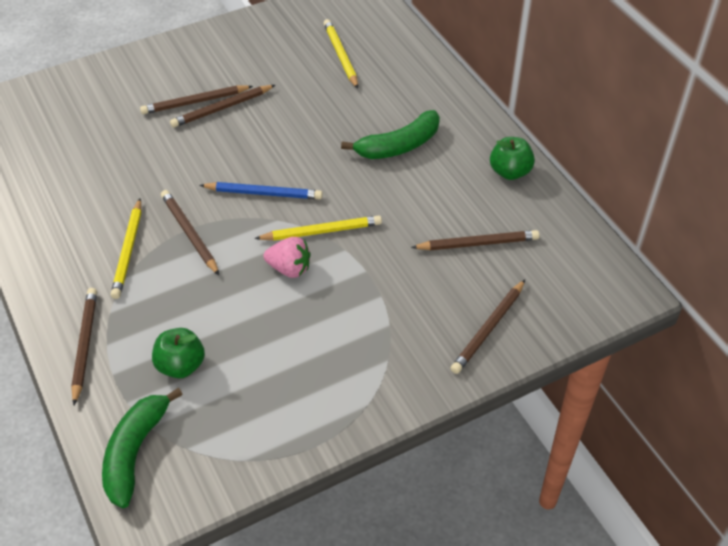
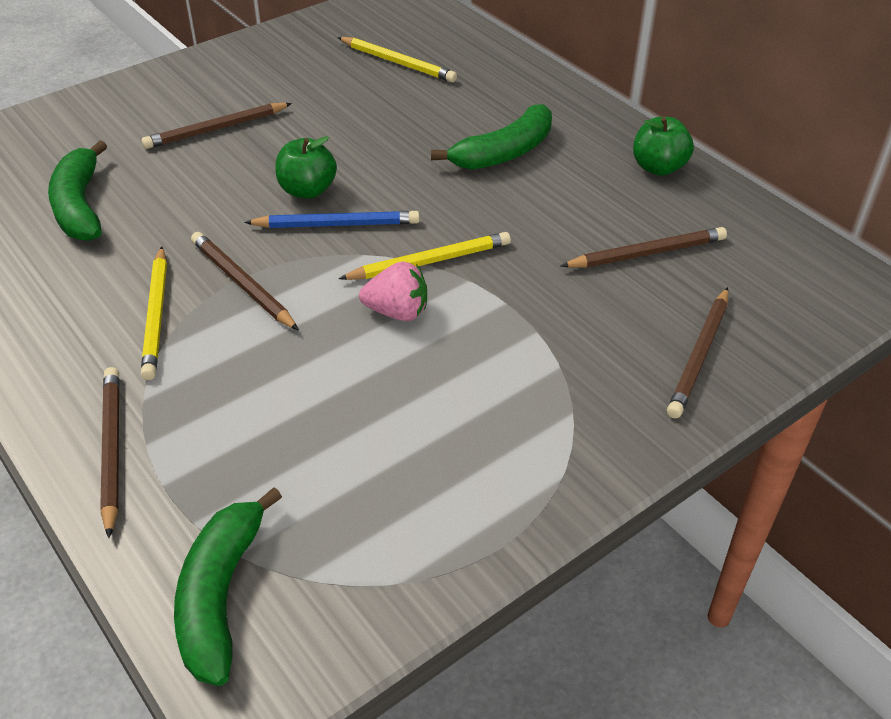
camera: 10 degrees left, 5 degrees down
(91, 157) = (80, 206): none -> green banana
(181, 365) = (267, 459): green apple -> green apple (307, 190)
(222, 108) = (254, 133): brown pencil -> none
(340, 55) = (398, 63): yellow pencil -> yellow pencil turned 150 degrees clockwise

